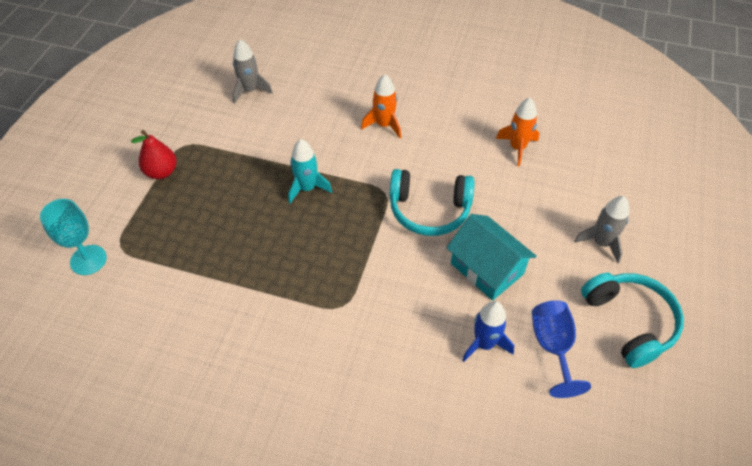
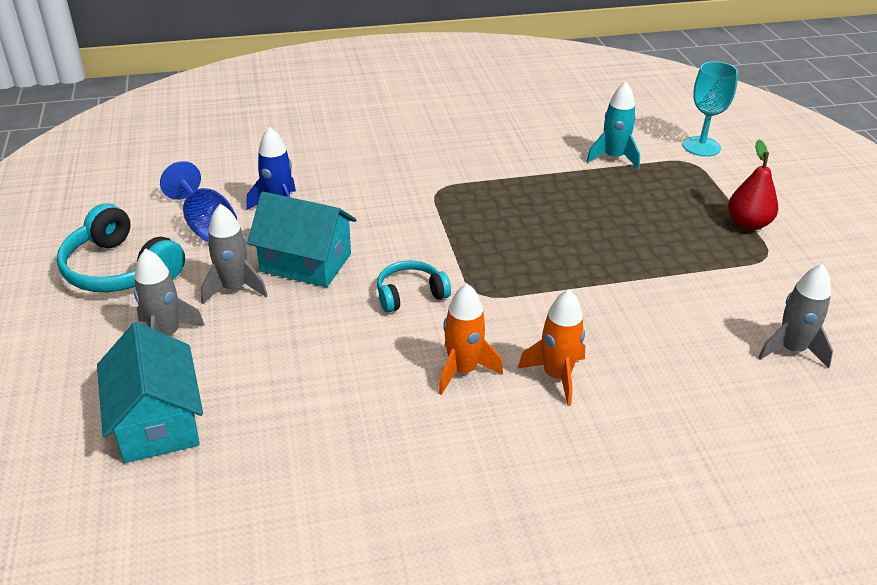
camera: 150 degrees right, 15 degrees down
(307, 188) = (575, 265): turquoise rocket -> turquoise rocket (613, 158)
(429, 210) = (410, 294): turquoise headphones -> turquoise headphones, size x0.59
(517, 148) = (332, 421): orange rocket -> orange rocket (463, 370)
(546, 265) = (234, 288): none -> grey rocket
(614, 184) = (157, 422): none -> turquoise house

